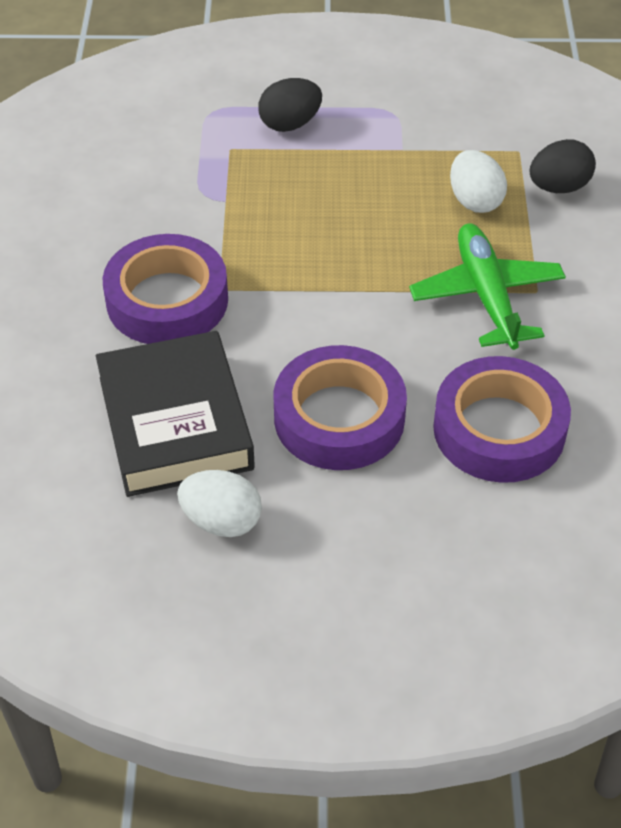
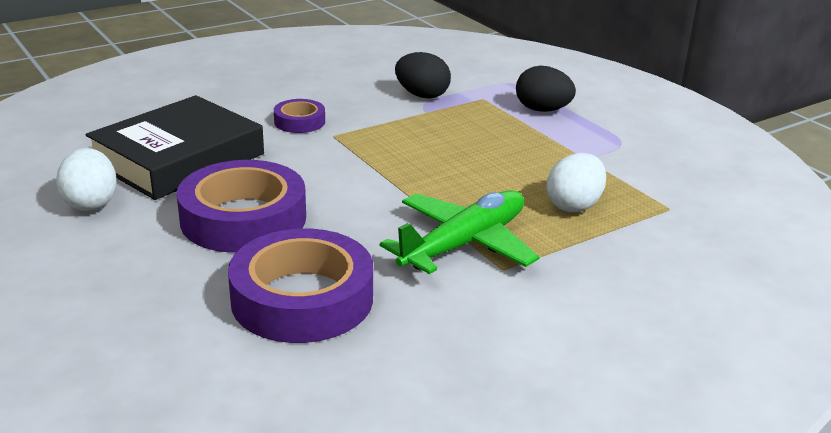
camera: 55 degrees right, 20 degrees down
(167, 300) = (299, 122): purple tape -> purple tape, size x0.50
(558, 187) = (655, 241): black egg -> black egg (422, 95)

